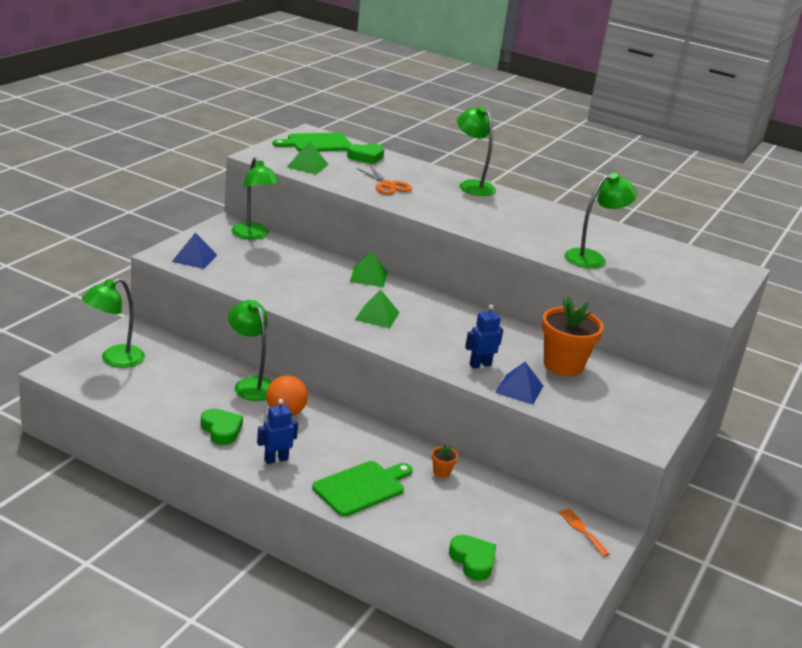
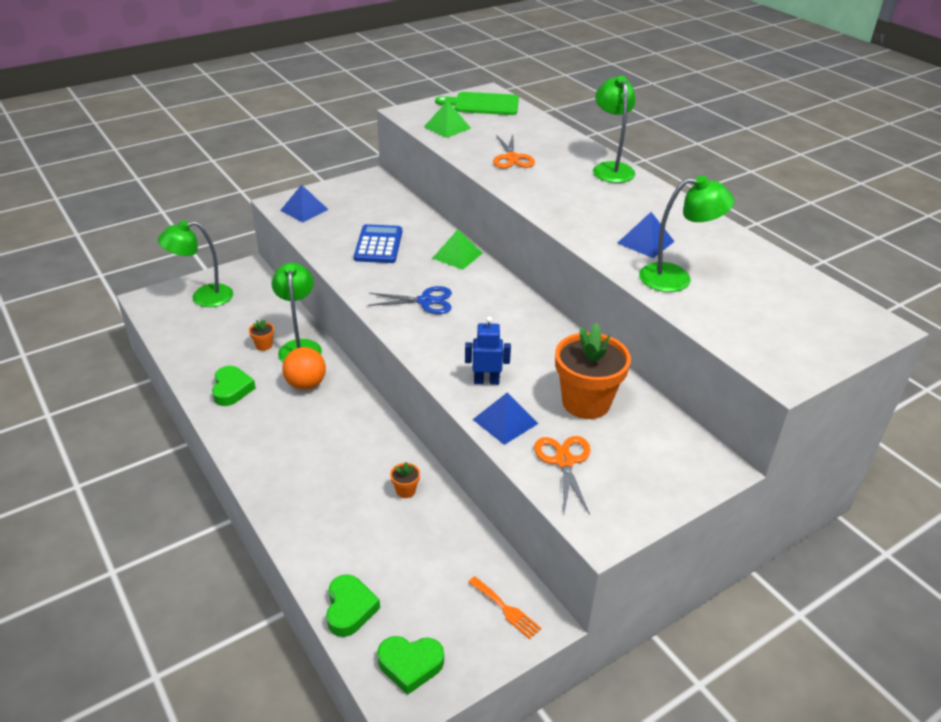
camera: 30 degrees right, 10 degrees up
(216, 389) = (264, 345): none -> orange flower pot
(253, 235) = (382, 194): green lamp -> none
(276, 459) = (254, 433): blue robot -> none
(293, 278) = (378, 245): none -> blue calculator
(362, 487) = (309, 486): green cutting board -> none
(366, 157) = (520, 124): green heart -> green heart (410, 665)
(377, 316) = (425, 301): green pyramid -> blue scissors
(549, 236) = (645, 242): none -> blue pyramid
(582, 530) = (506, 609): orange fork -> orange fork turned 135 degrees clockwise
(583, 406) = (564, 461): none -> orange scissors

